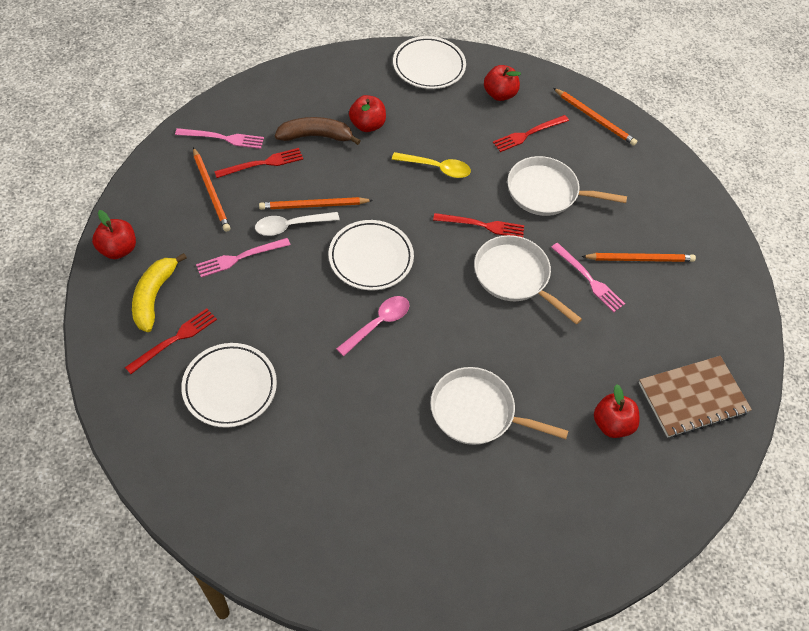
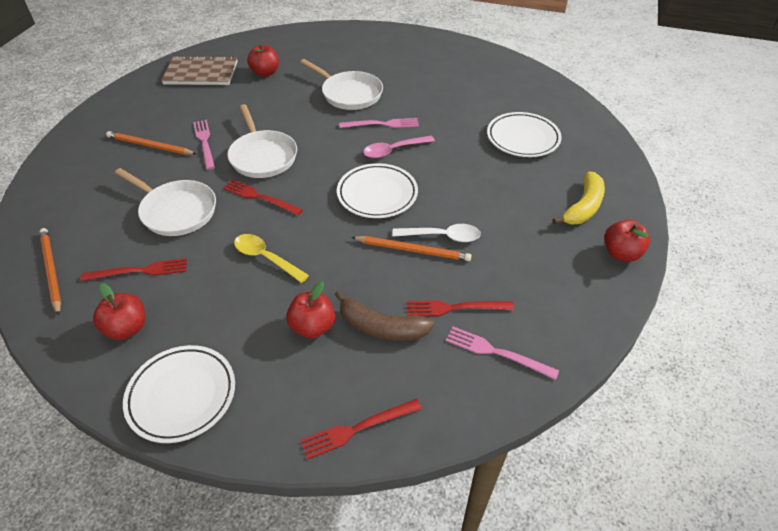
camera: 155 degrees left, 10 degrees down
(174, 339) = (565, 174): red fork -> red fork (357, 428)
(211, 191) = (520, 289): orange pencil -> none
(240, 257) = (499, 220): pink fork -> pink fork (382, 124)

